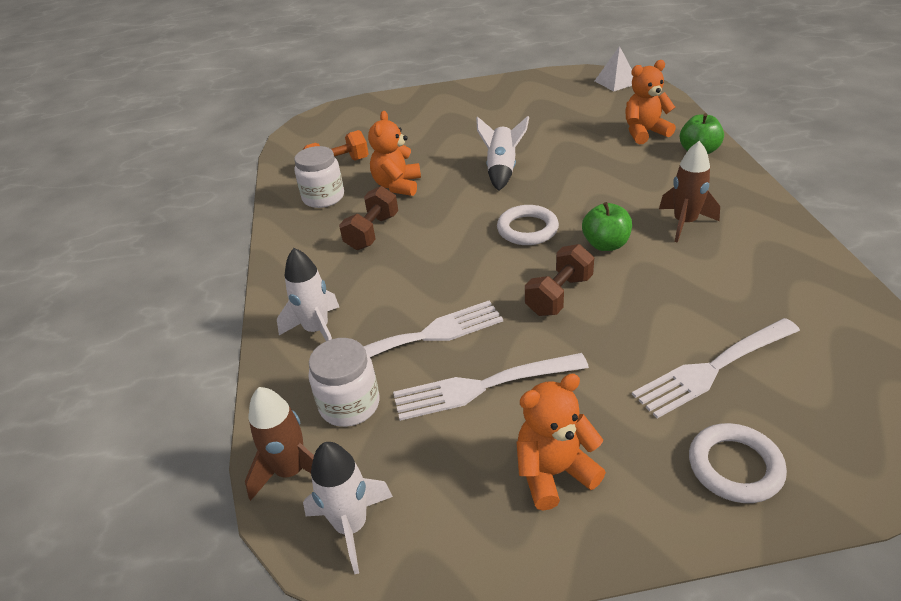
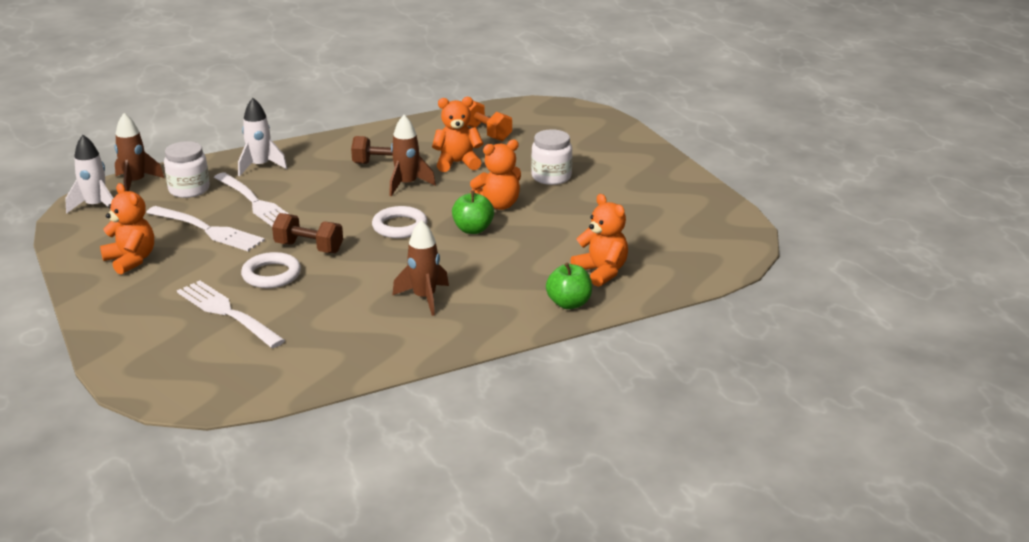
camera: 70 degrees right, 10 degrees down
(323, 197) = (431, 137): white jar -> white jar (551, 177)
(431, 219) = (407, 184): none -> brown rocket
(484, 386) = (207, 230): white fork -> white fork turned 150 degrees clockwise
(502, 170) = (498, 205): white rocket -> orange teddy bear
(605, 244) = (382, 262): green apple -> green apple (473, 229)
(616, 82) = (728, 249): white pyramid -> none
(735, 466) = (133, 320): white ring -> white ring (271, 275)

